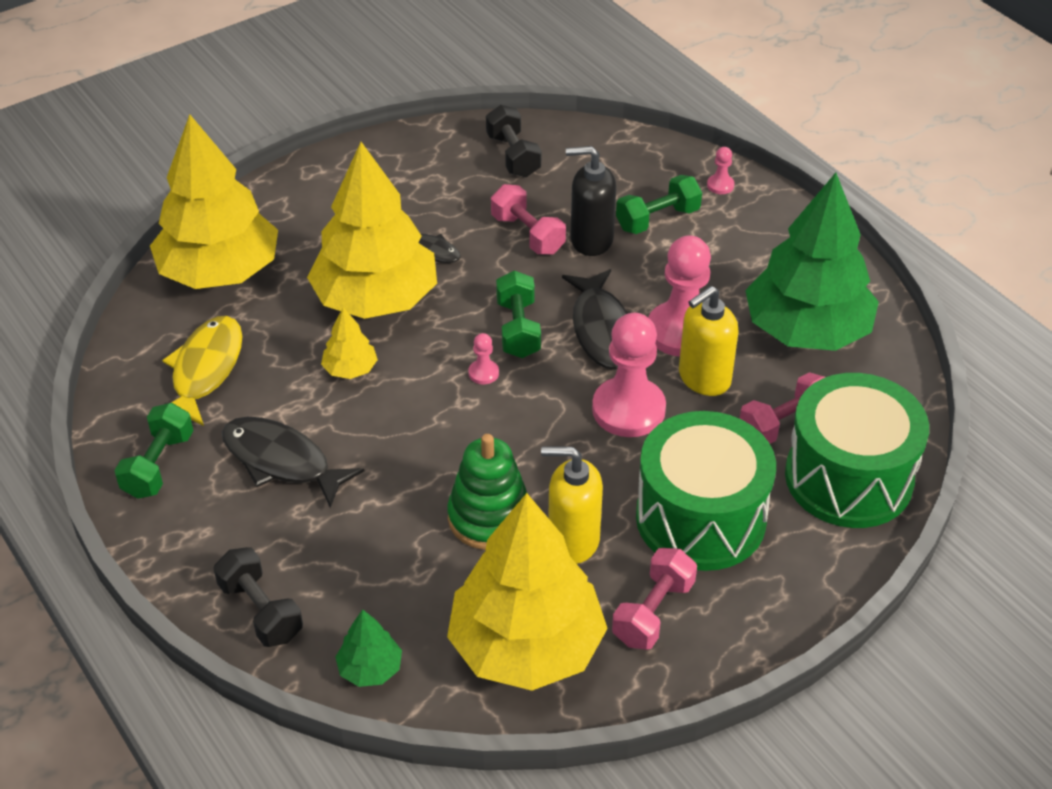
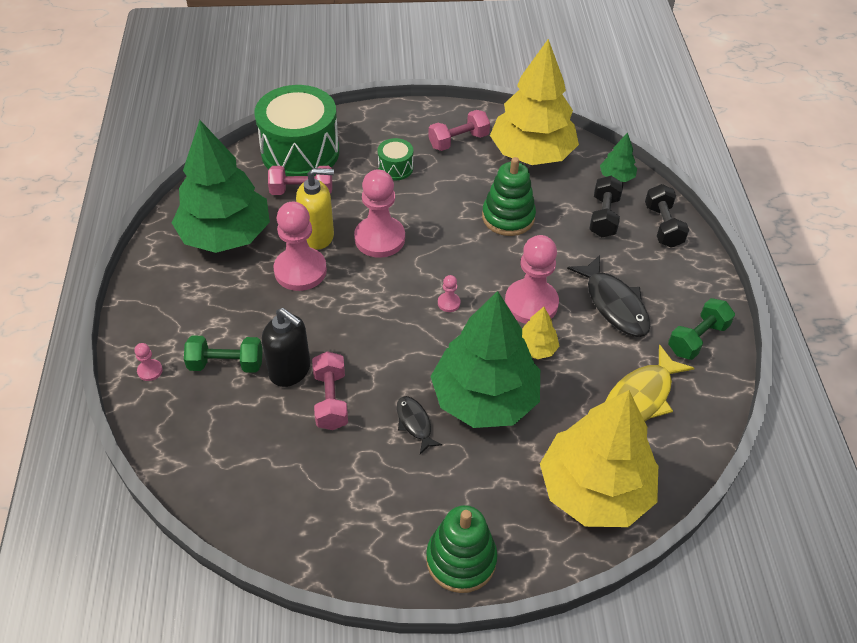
camera: 150 degrees left, 5 degrees up
(316, 179) = (461, 559): none -> green stacking toy
(376, 299) = (484, 398): yellow tree -> green tree
(386, 416) = (531, 303): none -> pink pawn
(513, 156) = (273, 492): black dumbbell -> black dumbbell (603, 217)
(518, 329) = (402, 323): green dumbbell -> none
(573, 540) = (471, 187): yellow soap dispenser -> none
(602, 329) = (347, 296): black fish -> none
(700, 518) = (395, 168): green drum -> green drum, size x0.45

